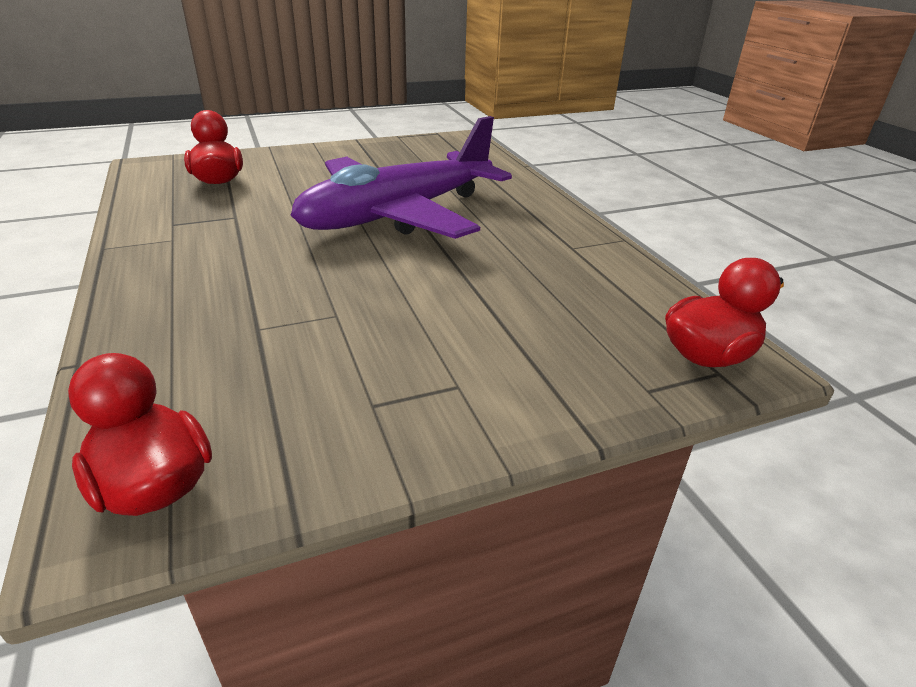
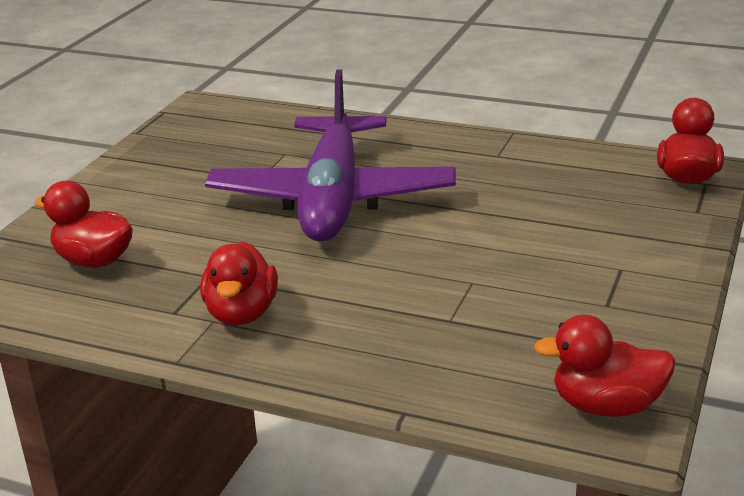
camera: 45 degrees left, 5 degrees down
(189, 244) = (241, 313): none -> red duck

